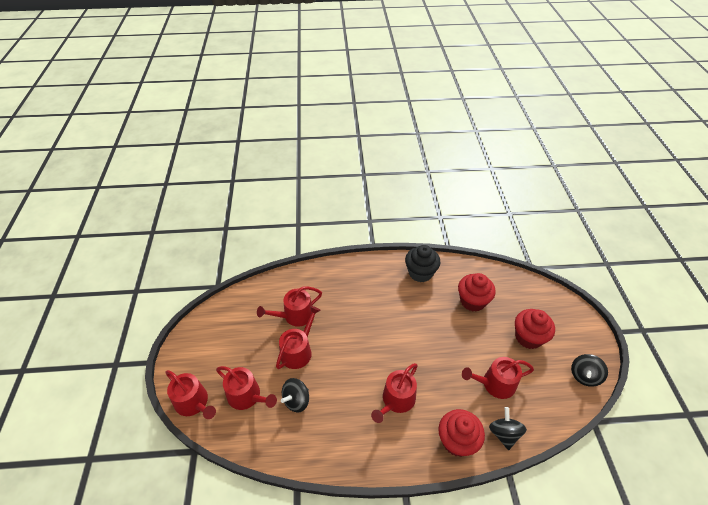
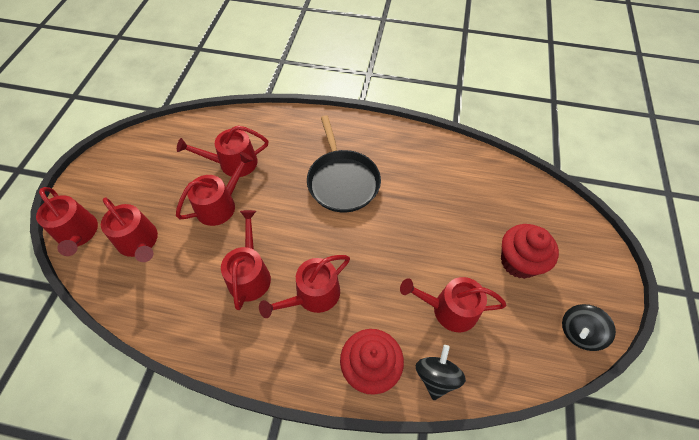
camera: 15 degrees right, 10 degrees up
(296, 400) = (193, 262): black spinning top -> none
(343, 398) = (250, 274): none -> red watering can
(383, 309) = (342, 181): none -> black pan
(420, 273) = (406, 148): black cupcake -> none
(472, 301) = (460, 198): red cupcake -> none

